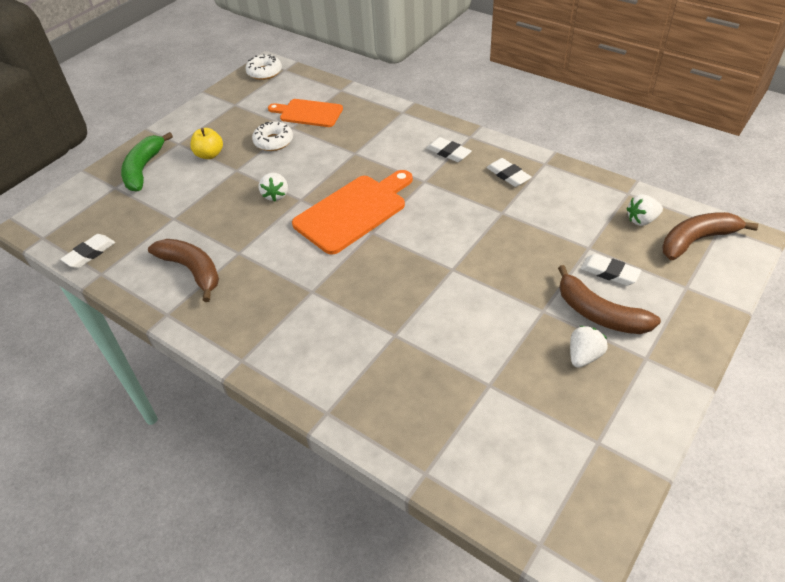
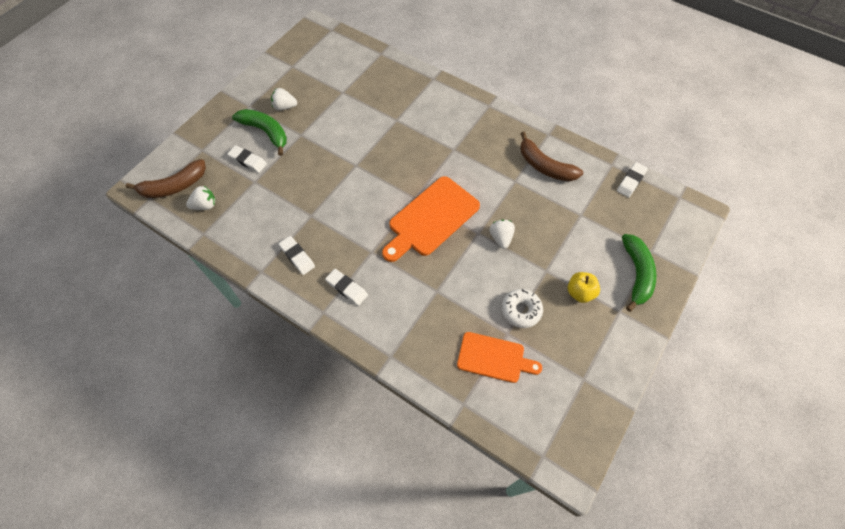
camera: 175 degrees right, 15 degrees up
(264, 72) = (568, 450): white donut -> none
(584, 356) = (284, 107): white strawberry -> white strawberry turned 60 degrees clockwise
(599, 313) = (266, 132): brown banana -> green banana

